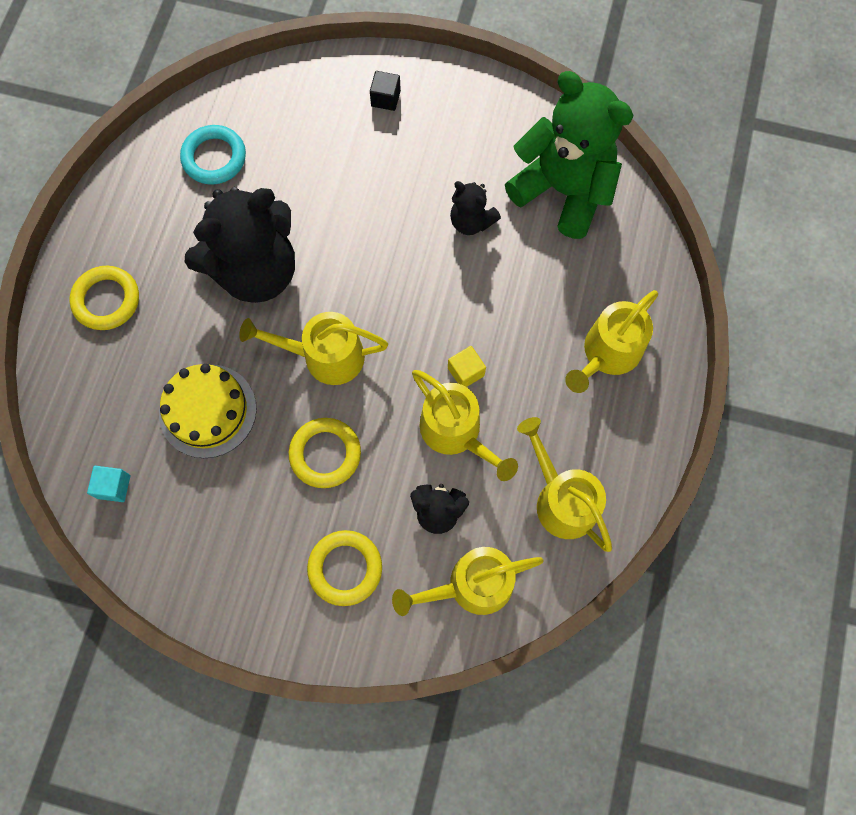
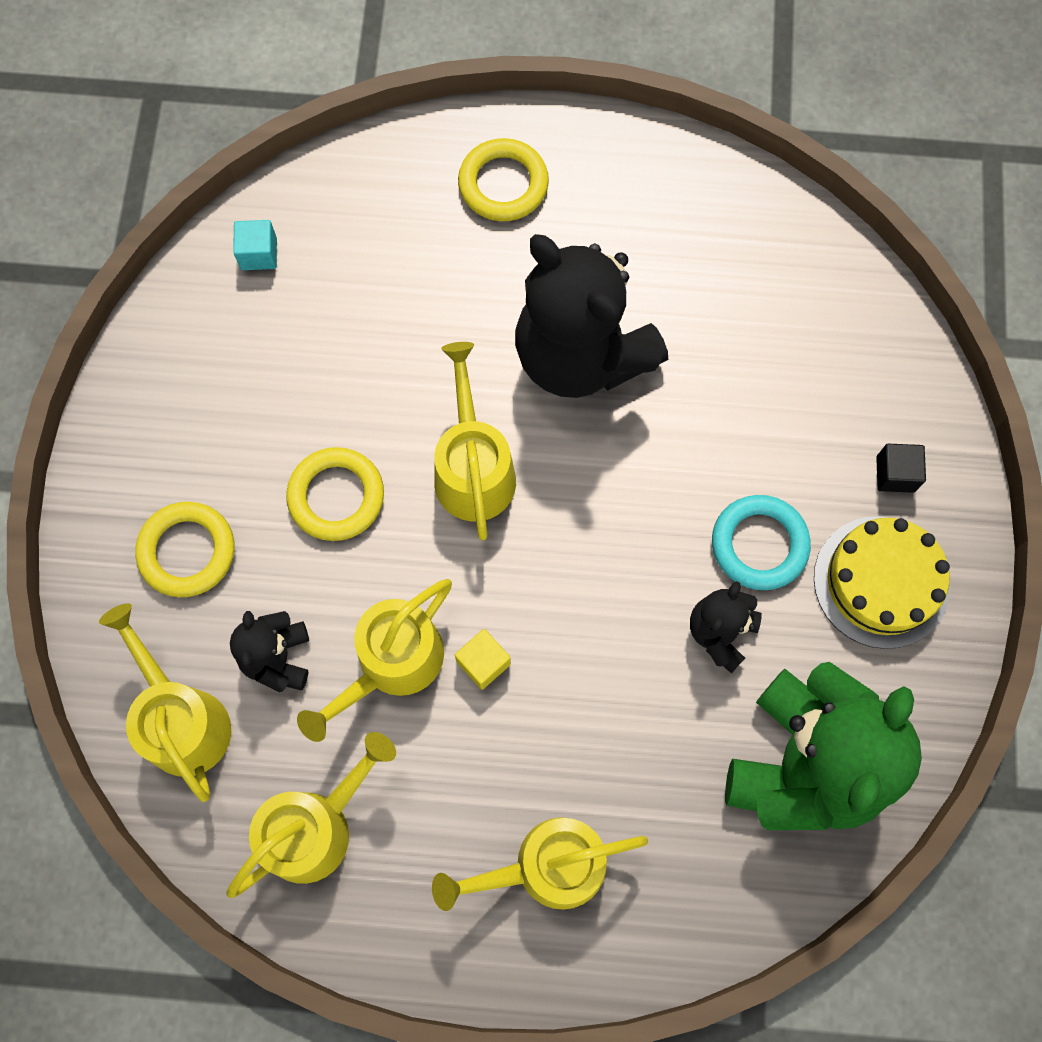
camera: 80 degrees right, 0 degrees up
(207, 411) = (373, 339): yellow cake -> yellow cake (881, 582)
(214, 158) = (739, 264): turquoise ring -> turquoise ring (759, 544)
(607, 354) = (546, 867): yellow watering can -> yellow watering can turned 45 degrees counterclockwise

